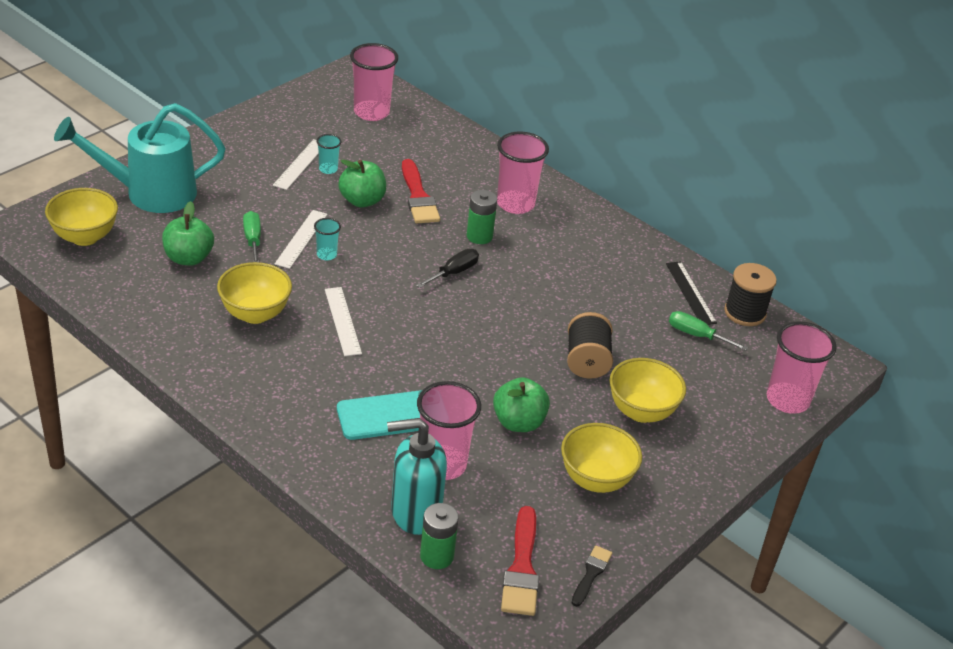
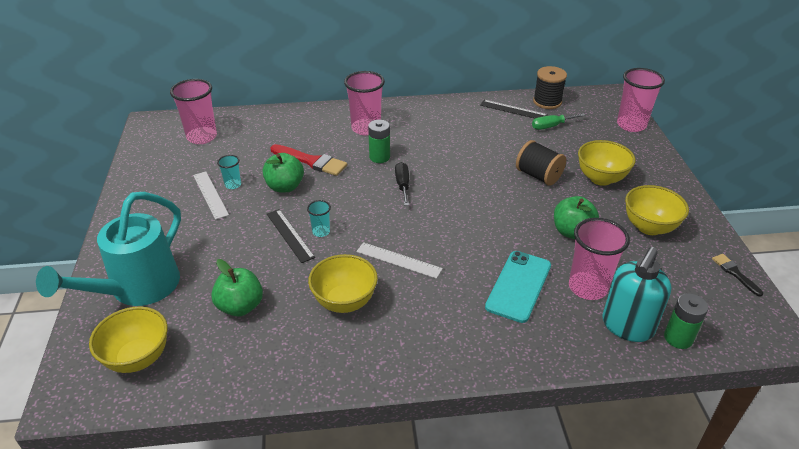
camera: 45 degrees left, 0 degrees up
(252, 240) = (261, 260): green screwdriver -> none
(301, 239) = (289, 235): white ruler -> black ruler
(522, 568) = (713, 302): red brush -> none

